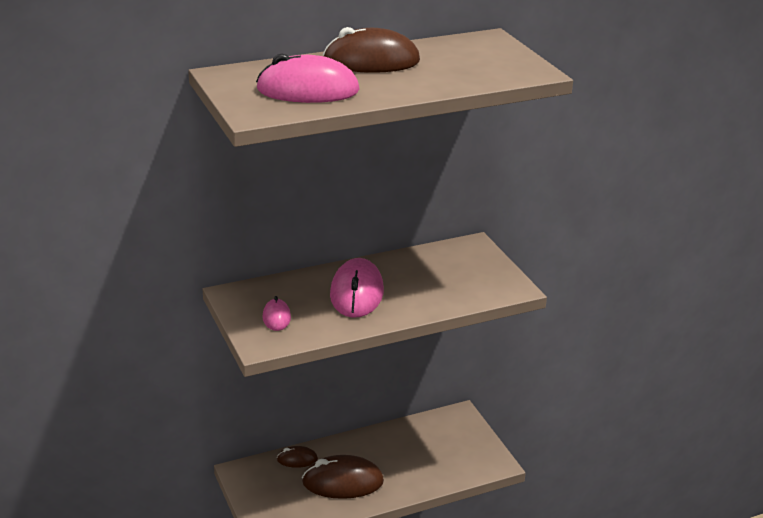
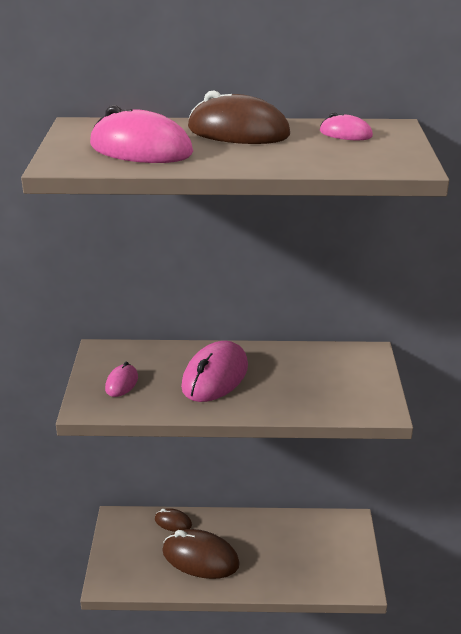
camera: 25 degrees right, 0 degrees up
(460, 50) = (345, 134): none -> pink mouse

